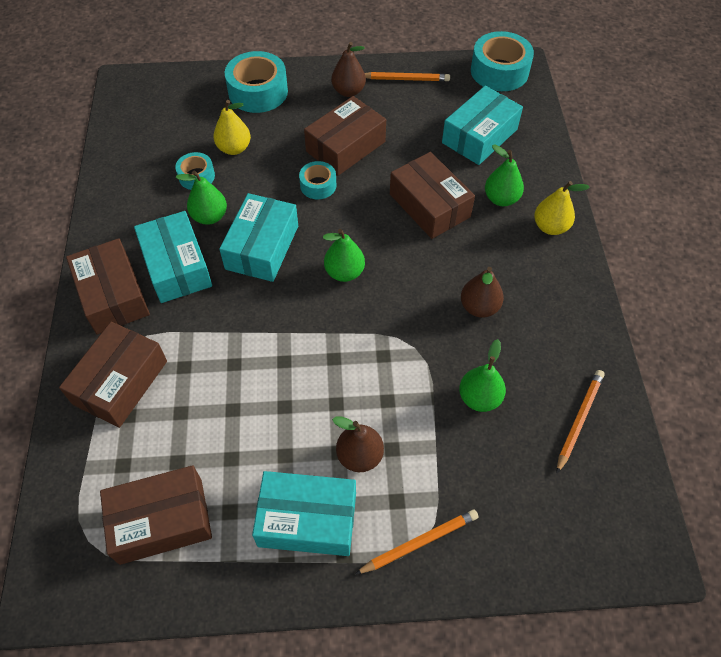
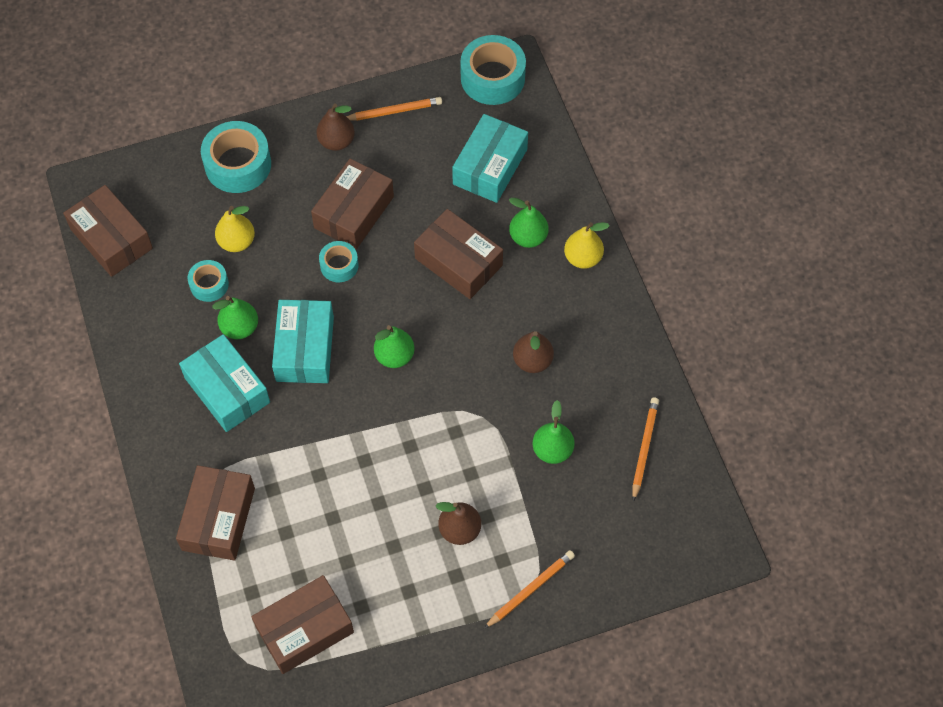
camera: 15 degrees left, 5 degrees up
(113, 295) = (176, 436): brown box -> brown box (111, 239)
(307, 519) = (430, 595): turquoise box -> none

